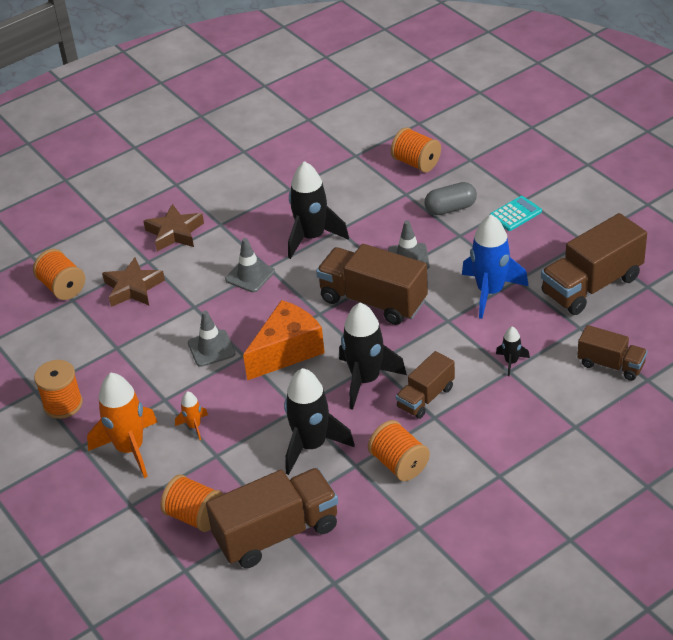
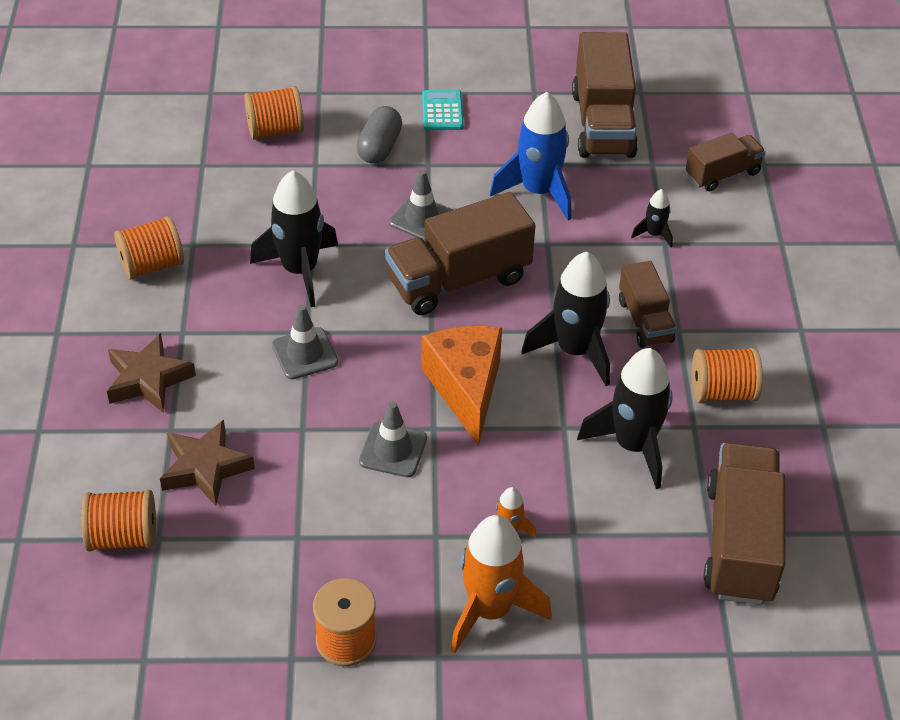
camera: 60 degrees left, 5 degrees up
(195, 516) = (654, 602): orange spool -> orange spool (152, 265)

